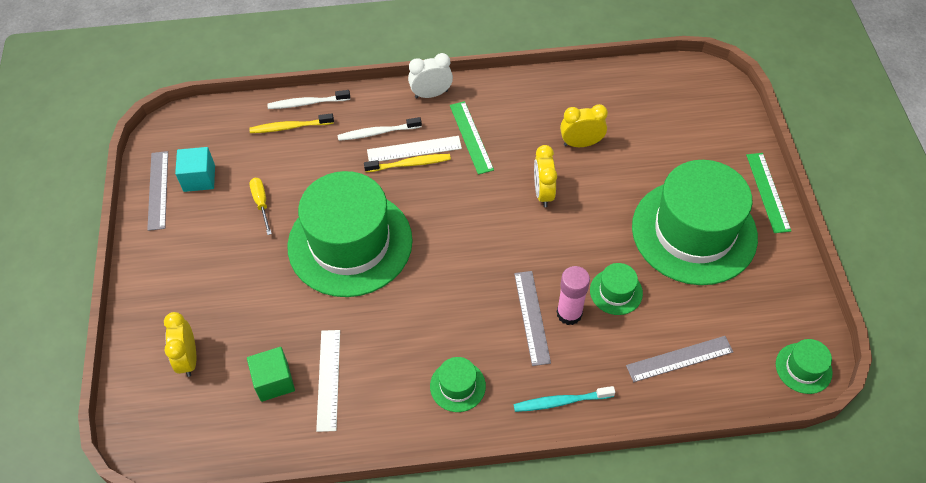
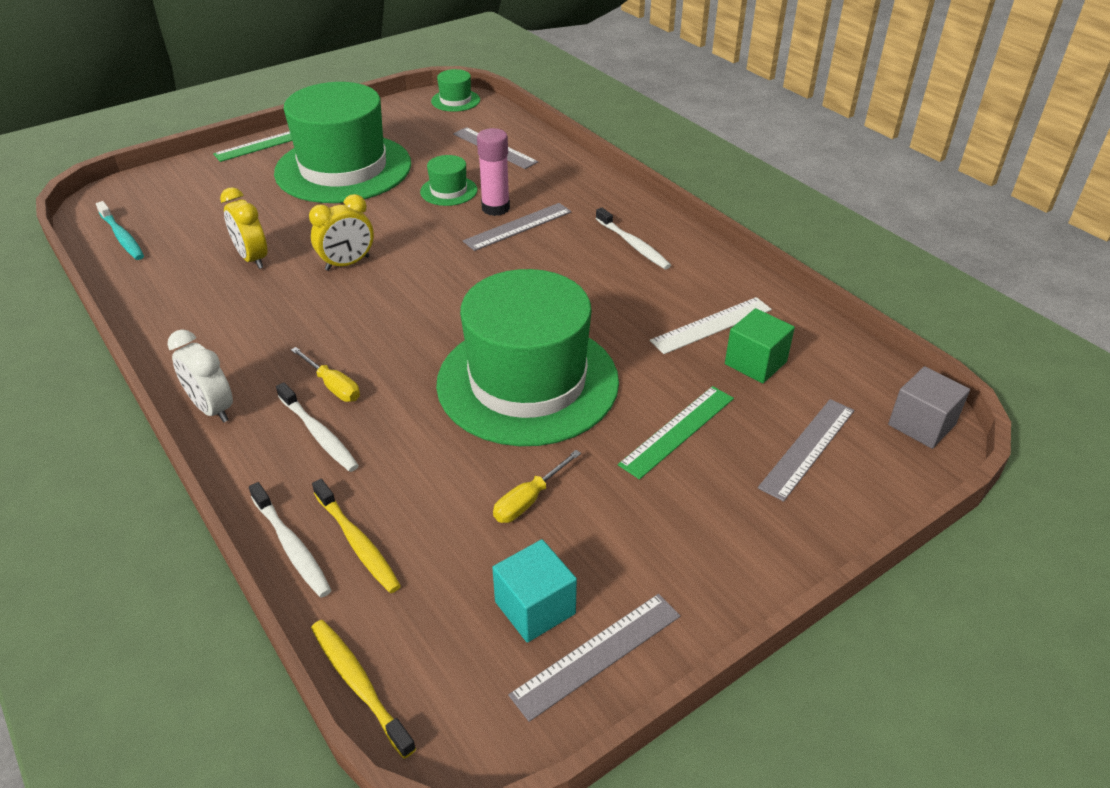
camera: 120 degrees left, 15 degrees down
(152, 440) = (921, 425): none -> grey cube
(188, 359) = (807, 448): yellow clock -> grey ruler
(409, 164) = (362, 380): yellow toothbrush -> yellow toothbrush (359, 685)
(414, 149) = (333, 386): white ruler -> yellow screwdriver
(457, 386) = (633, 244): green hat -> white toothbrush
(471, 137) = (283, 343): green ruler -> green ruler (677, 431)
(561, 401) = (591, 189): turquoise toothbrush -> turquoise toothbrush (122, 237)

